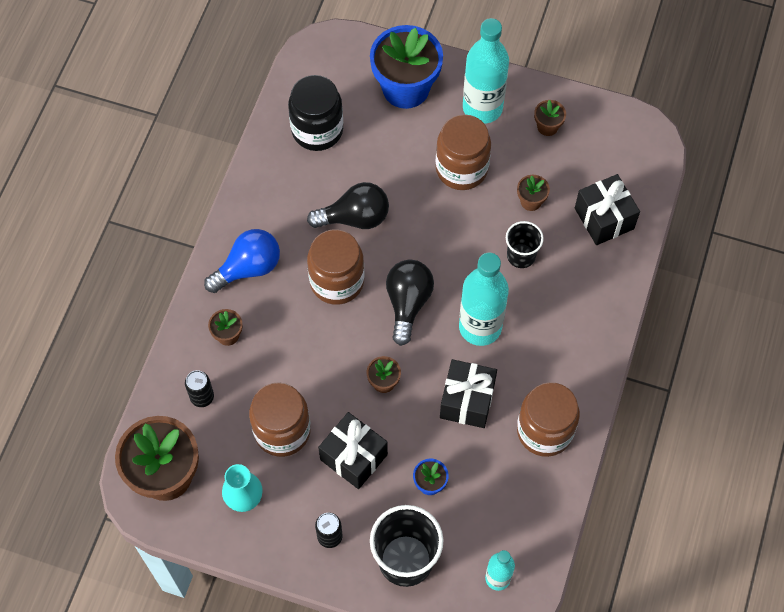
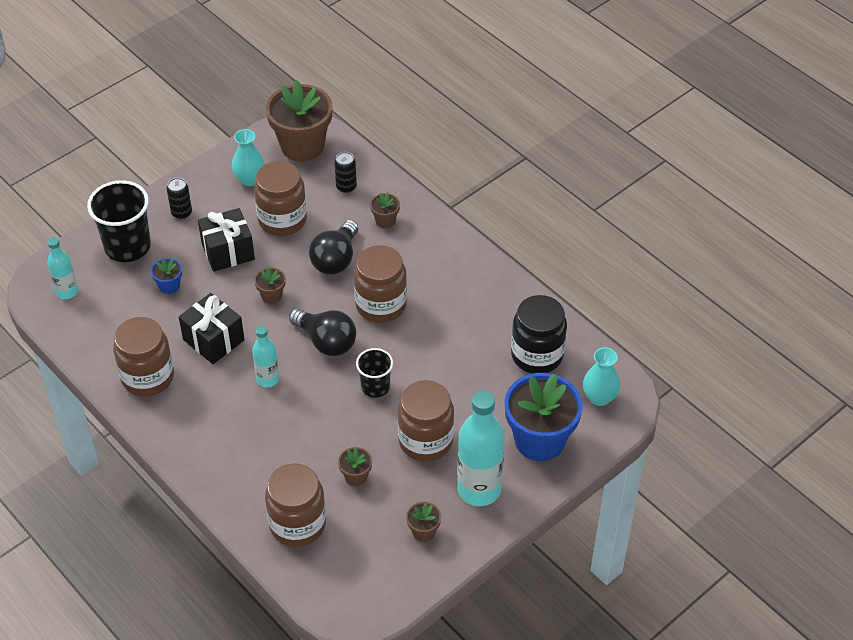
camera: 120 degrees right, 15 degrees down
(248, 268) = (434, 255): blue light bulb -> none
(334, 65) = (599, 397): none -> turquoise vase
(355, 218) = (431, 342): black light bulb -> black light bulb (335, 259)
(480, 327) = (268, 379): turquoise bottle -> turquoise bottle, size x0.55
(521, 255) = (309, 441): black cup -> black cup (375, 387)
(604, 218) = (297, 524): black gift -> brown jar

